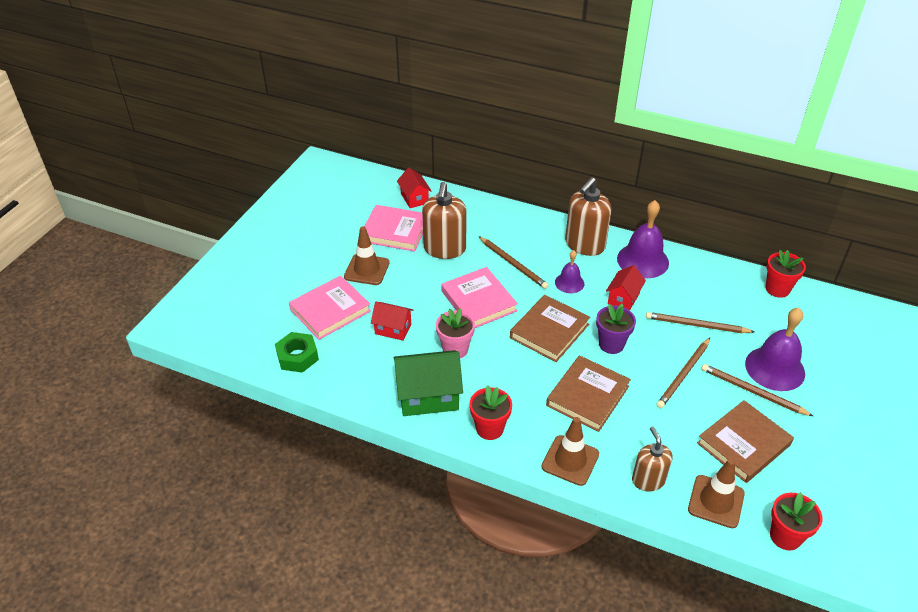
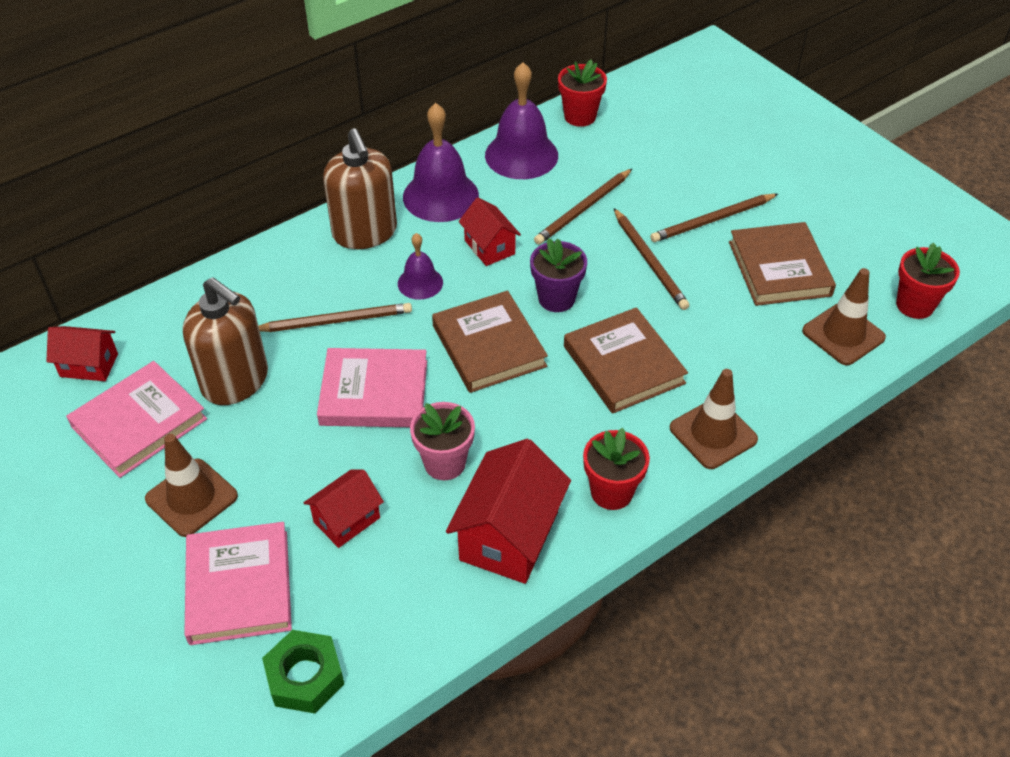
camera: 60 degrees left, 5 degrees up
(428, 396) = (509, 536): green house -> red house
(648, 480) = (783, 376): brown soap dispenser -> none
(775, 368) = (691, 185): purple bell -> purple bell (521, 155)

